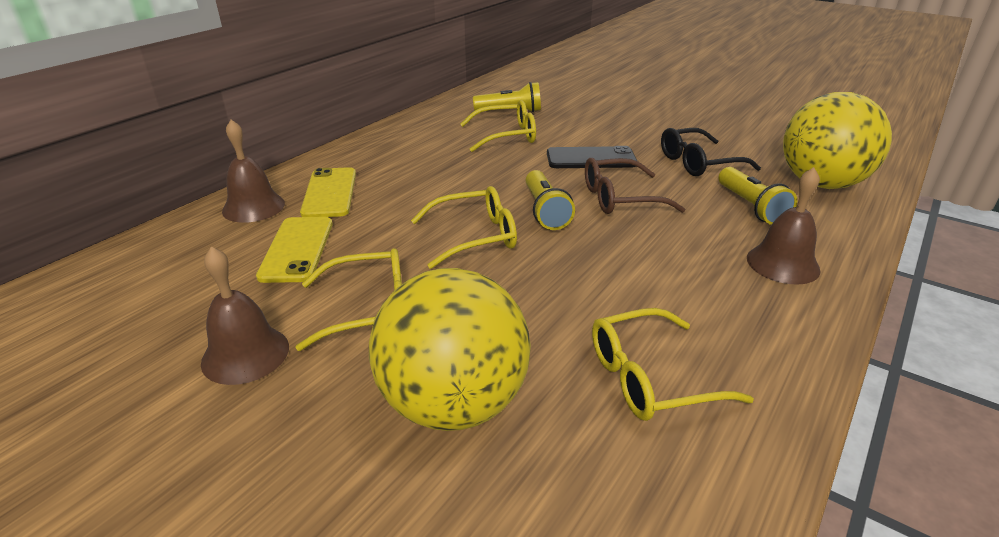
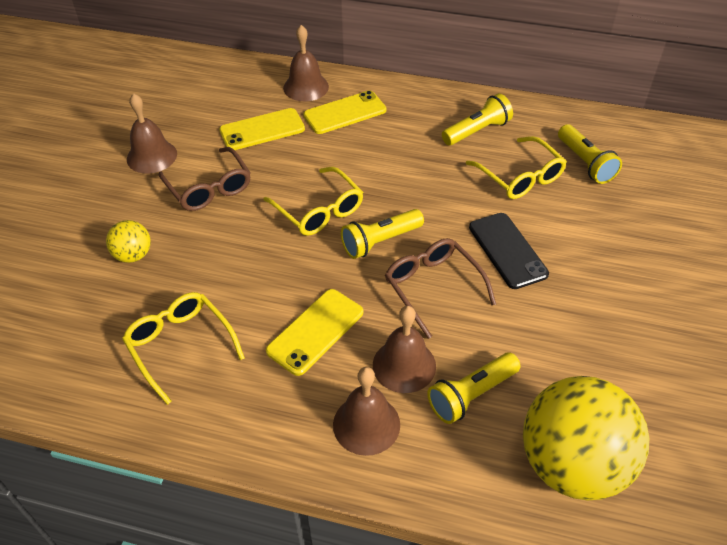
camera: 70 degrees right, 15 degrees up
(369, 308) = (209, 188): yellow glasses -> brown glasses
(430, 139) = (477, 131): none -> yellow flashlight
(453, 403) = (133, 255): yellow ball -> yellow ball, size x0.46
(656, 271) = (315, 331): none -> yellow phone
(698, 163) = (556, 340): black glasses -> none
(712, 230) = (404, 365): none -> brown bell

